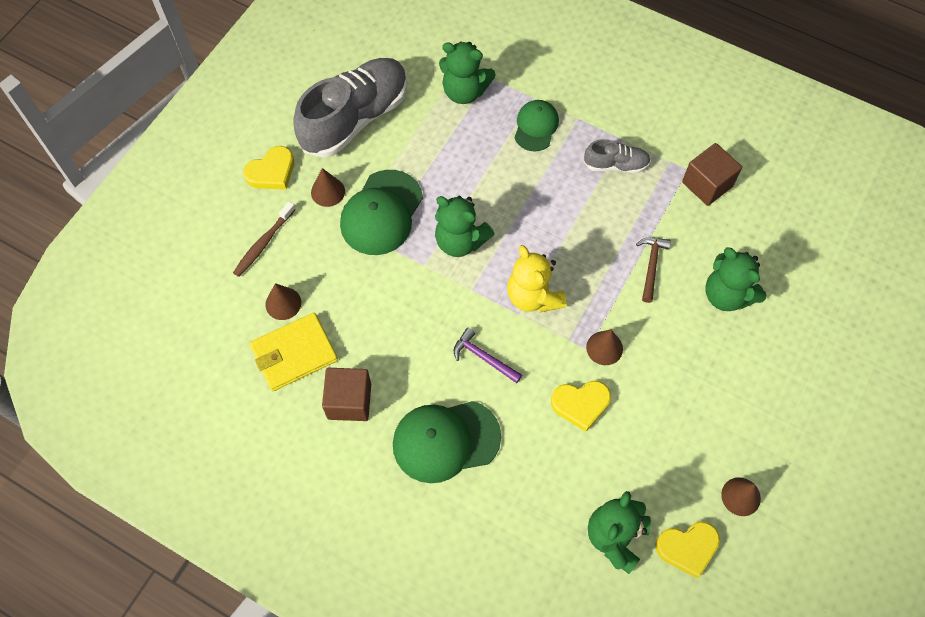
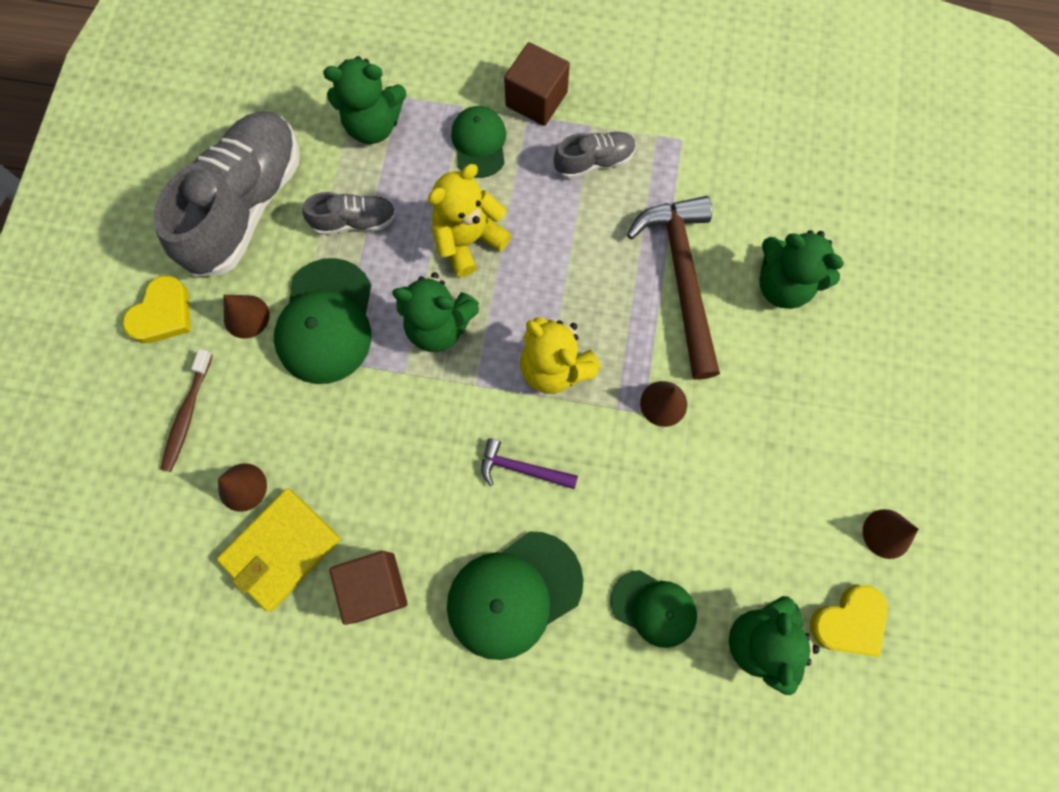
camera: 20 degrees left, 10 degrees up
(427, 152) = (354, 221): none -> grey shoe
(503, 190) = (468, 240): none -> yellow teddy bear
(544, 486) = (653, 608): none -> green cap
(580, 404) = (660, 486): yellow heart -> none
(651, 266) = (682, 278): brown hammer -> brown hammer, size x2.03
(707, 184) = (711, 151): brown cube -> brown cube (536, 99)

